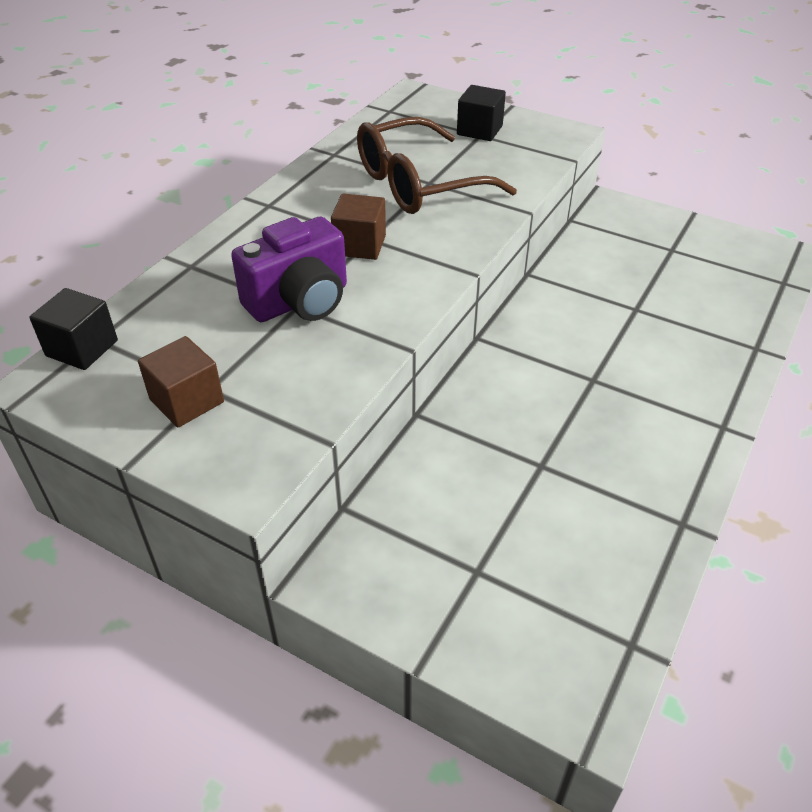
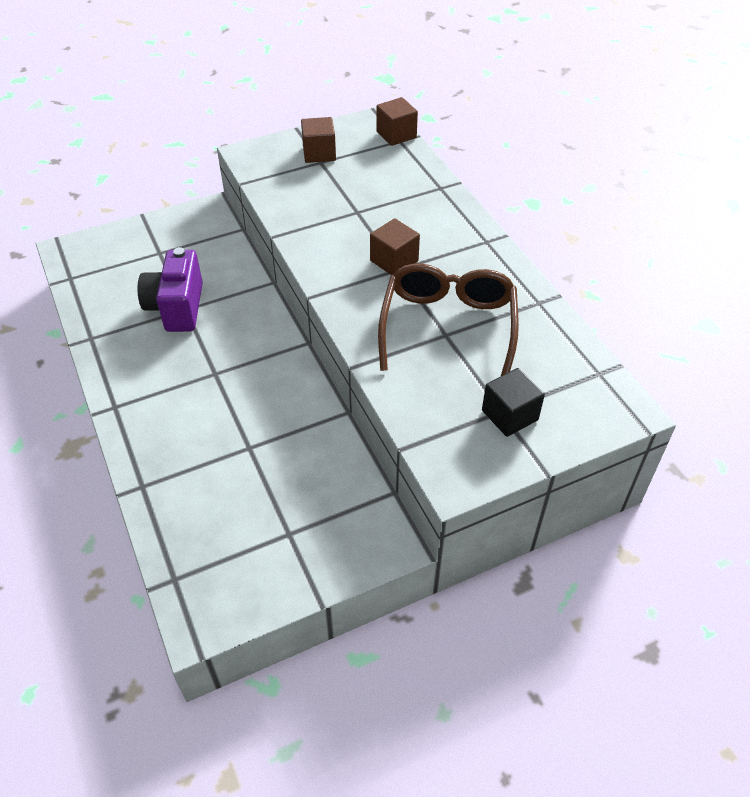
camera: 125 degrees right, 5 degrees up
(82, 348) = (396, 134): black cube -> brown cube
(300, 302) = (359, 214): purple camera -> purple camera (177, 307)

